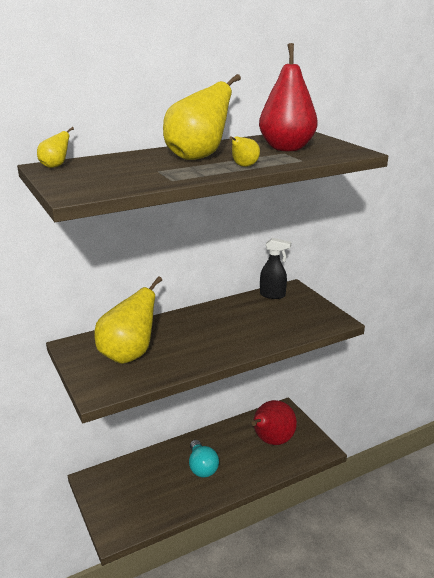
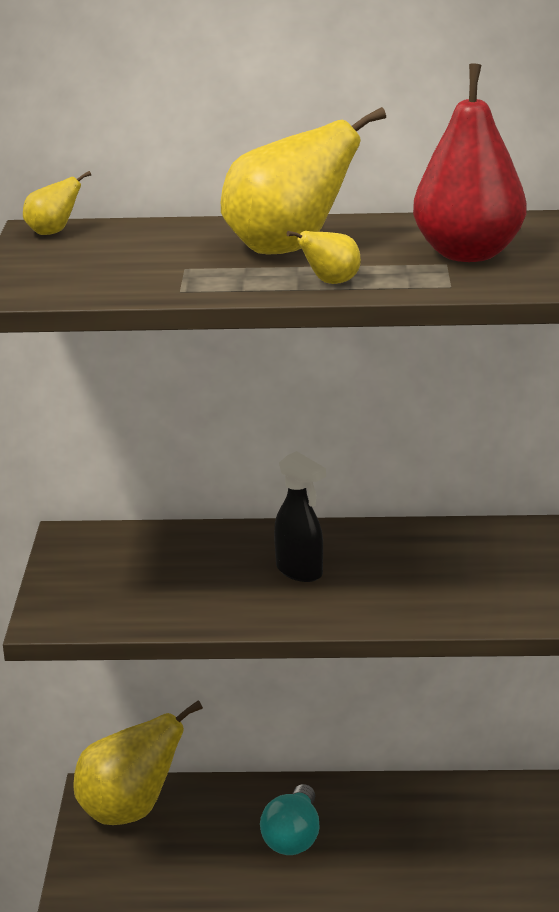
camera: 30 degrees right, 0 degrees up
(129, 355) = (143, 575): yellow pear -> yellow pear (130, 811)
(271, 441) = (456, 837): red pear -> none
(273, 295) = (491, 535): black spray bottle -> black spray bottle (300, 571)

